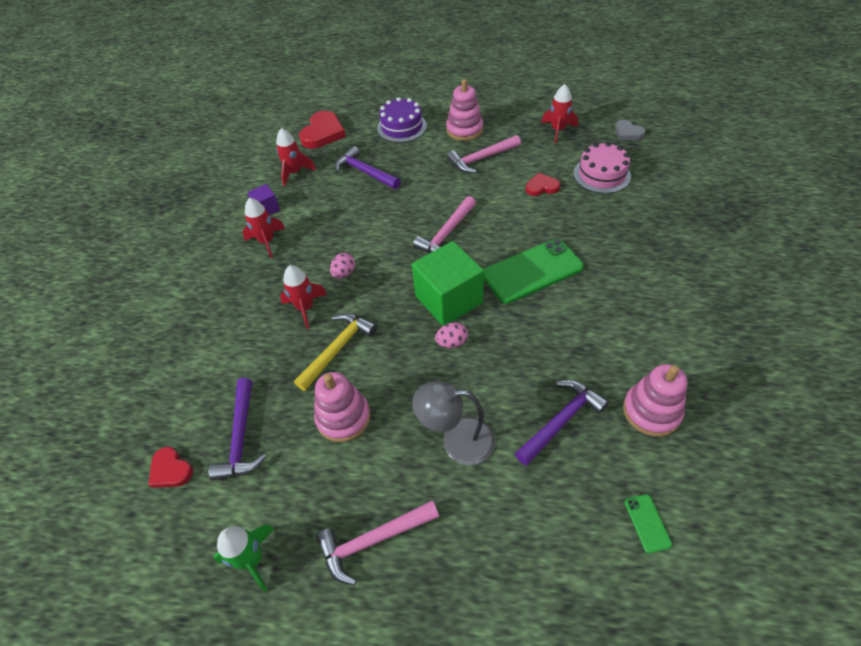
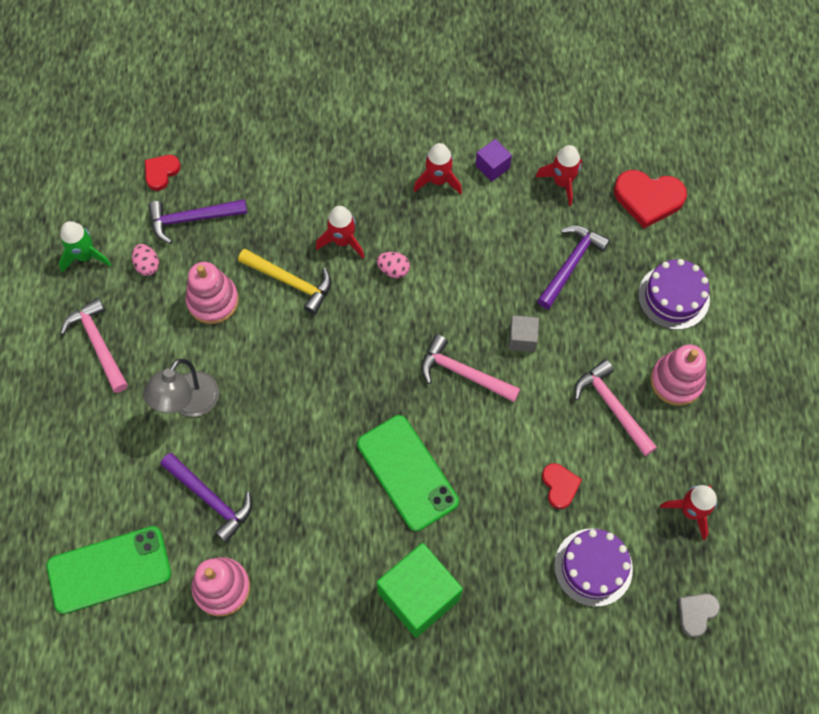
camera: 80 degrees right, 15 degrees up
(421, 200) = (522, 339): none -> grey cube
(448, 299) = (360, 383): green cube -> green cube (419, 596)
(452, 342) = (302, 391): pink egg -> pink egg (147, 265)
(457, 441) = (189, 403): grey lamp -> grey lamp turned 150 degrees counterclockwise
(601, 175) = (593, 567): pink cake -> purple cake
(647, 523) = (109, 569): green phone -> green phone, size x2.37

